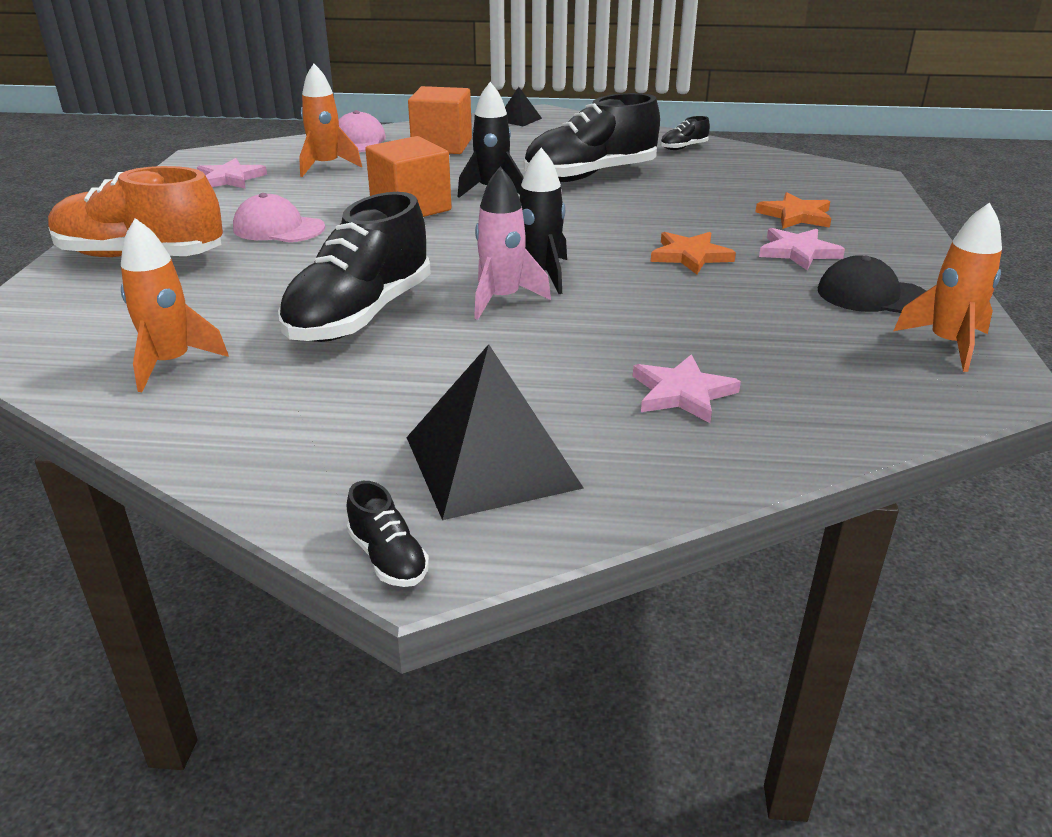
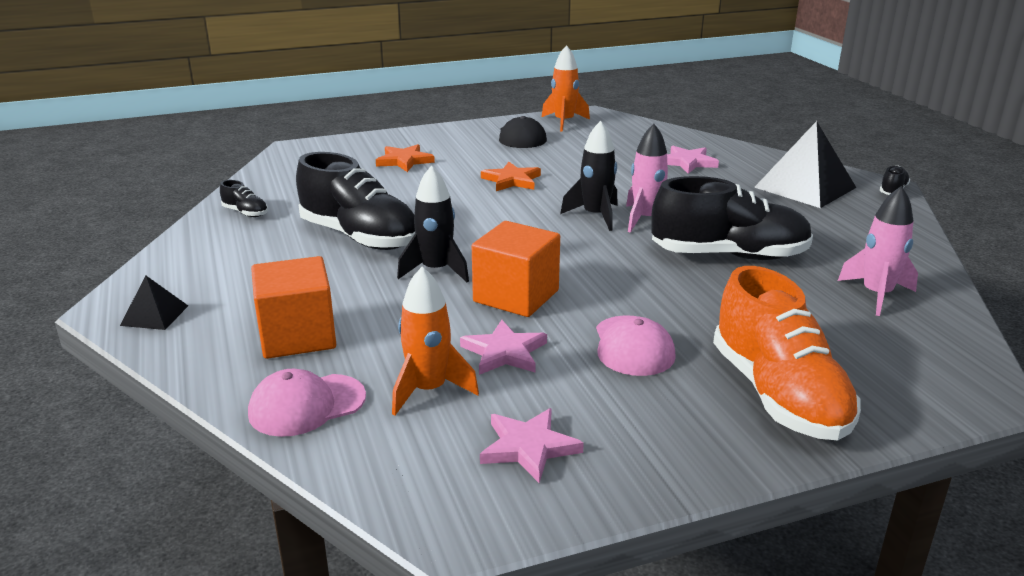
camera: 115 degrees left, 5 degrees down
(171, 363) = (876, 295): orange rocket -> pink rocket
(798, 252) = (474, 155): pink star -> pink star (504, 352)

